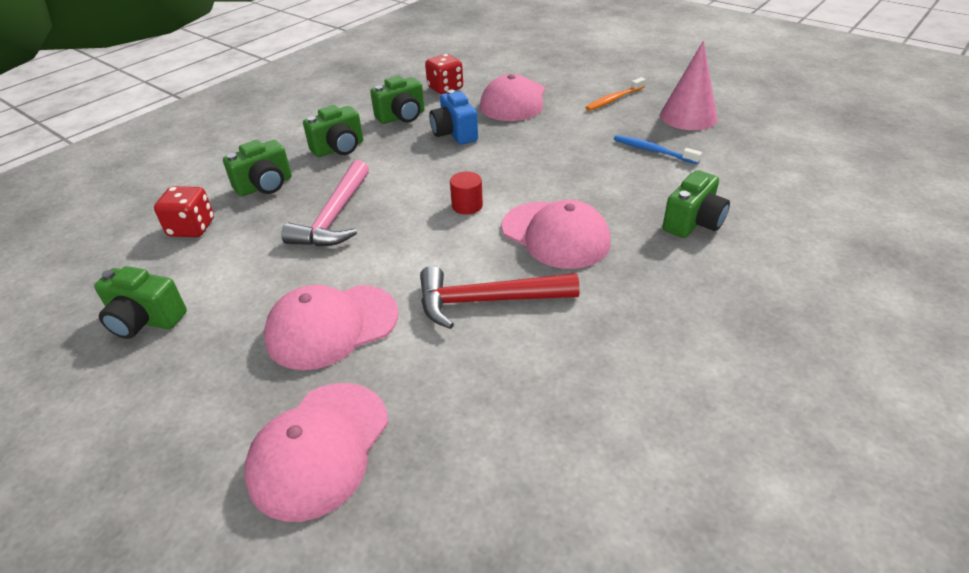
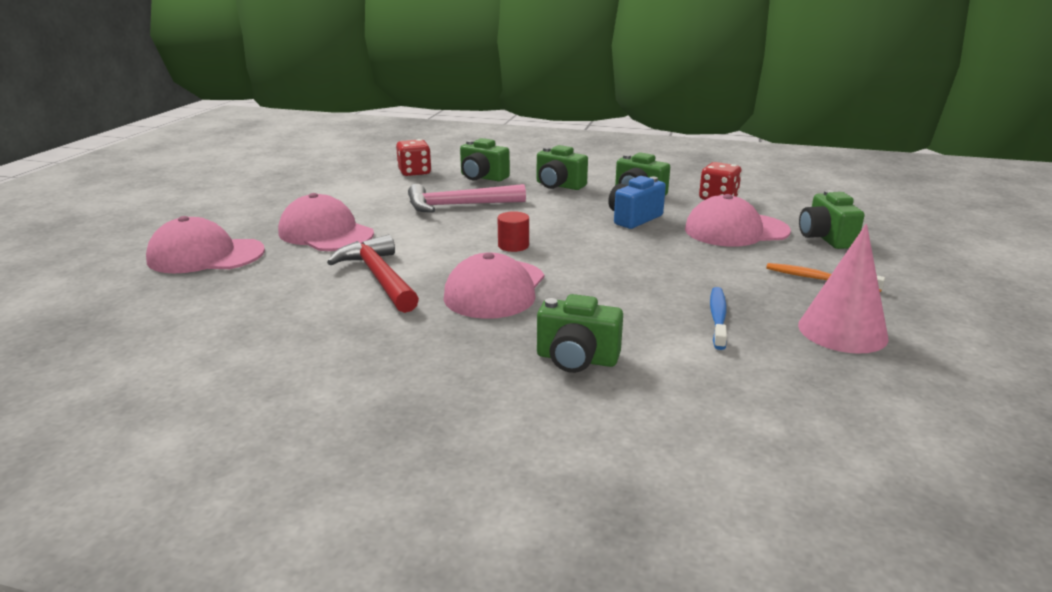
camera: 65 degrees right, 15 degrees down
(145, 320) = (313, 186): green camera -> green camera (825, 238)

